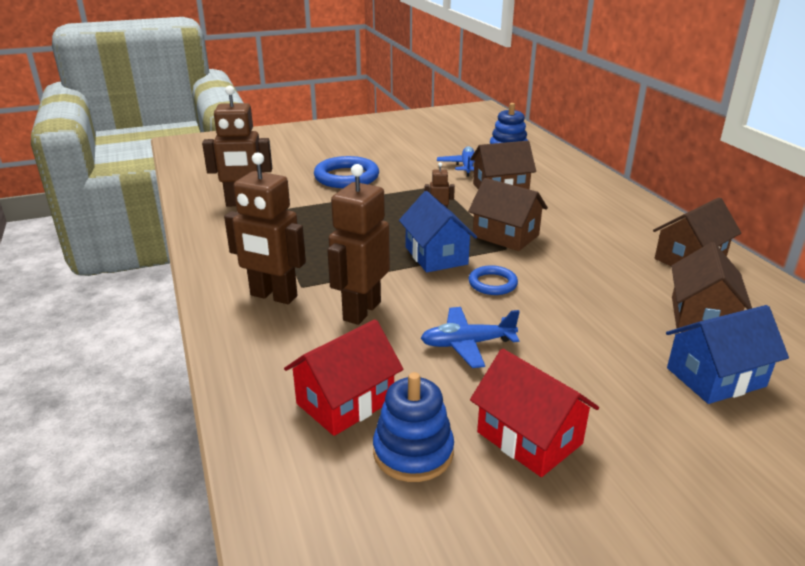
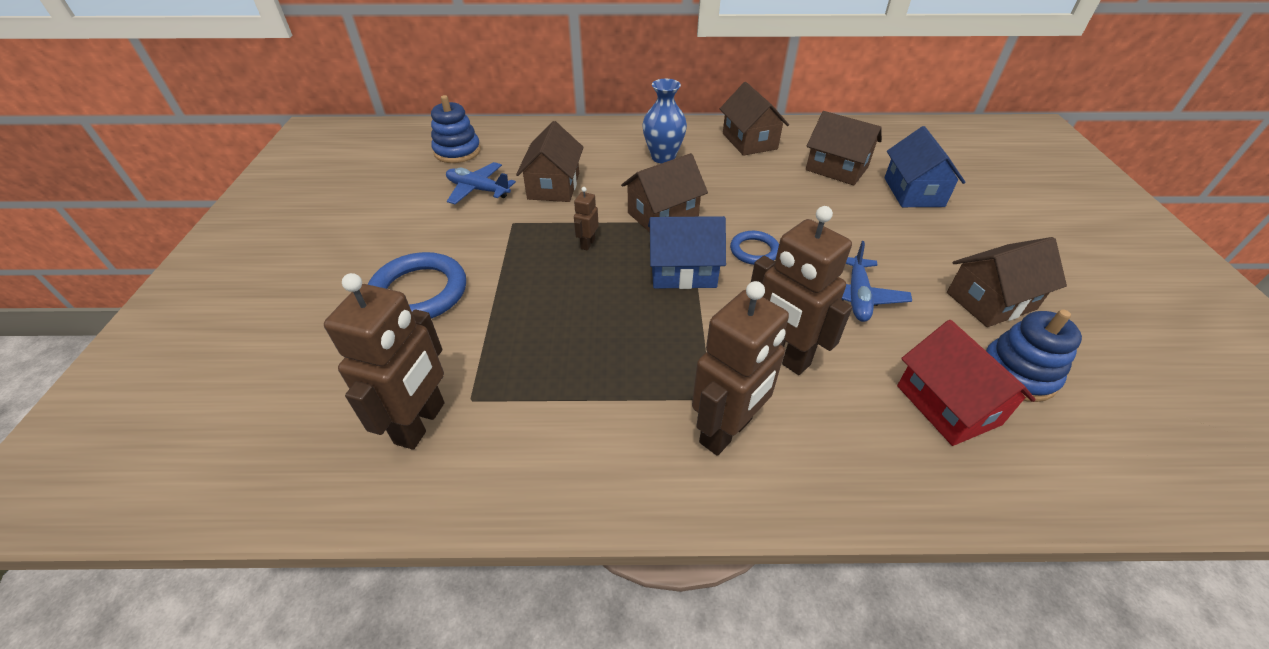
camera: 70 degrees left, 15 degrees up
(529, 438) = (990, 301): red house -> brown house
(598, 221) = (663, 157): none -> blue vase

